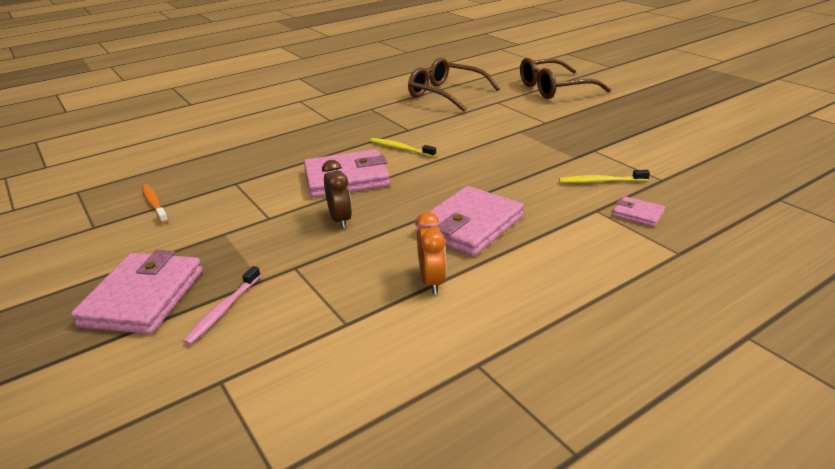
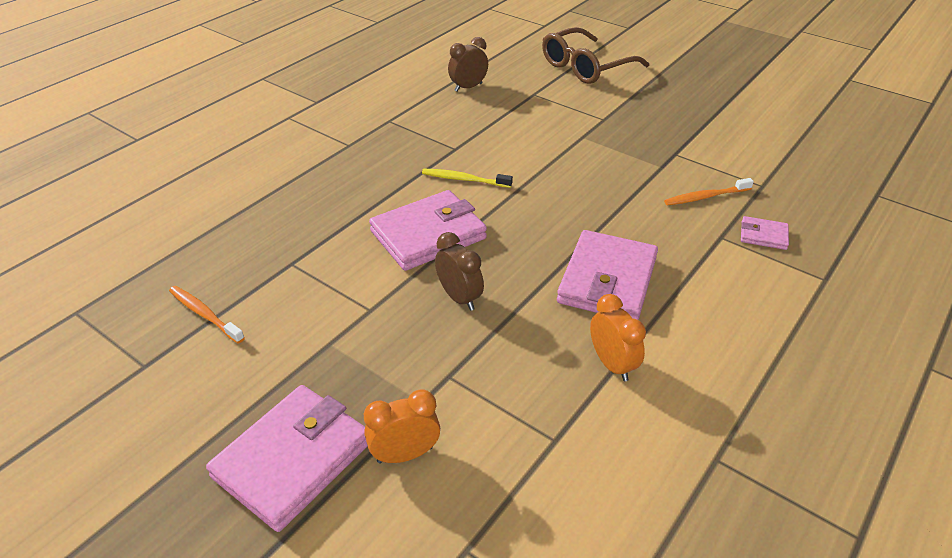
camera: 20 degrees left, 10 degrees up
(143, 298) = (293, 459): pink wallet -> pink wallet turned 45 degrees clockwise
(223, 310) = (405, 454): pink toothbrush -> orange clock
(446, 94) = (468, 87): brown glasses -> brown clock
(601, 181) = (706, 197): yellow toothbrush -> orange toothbrush

